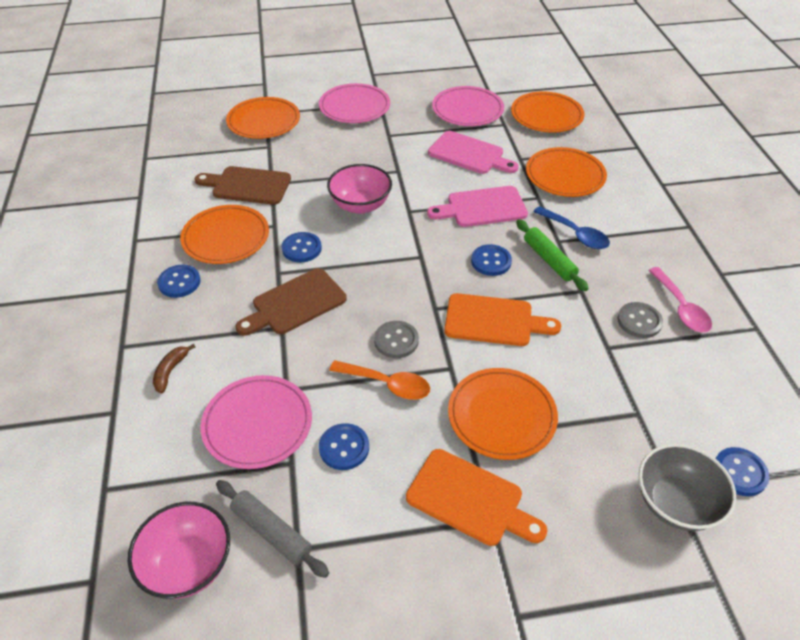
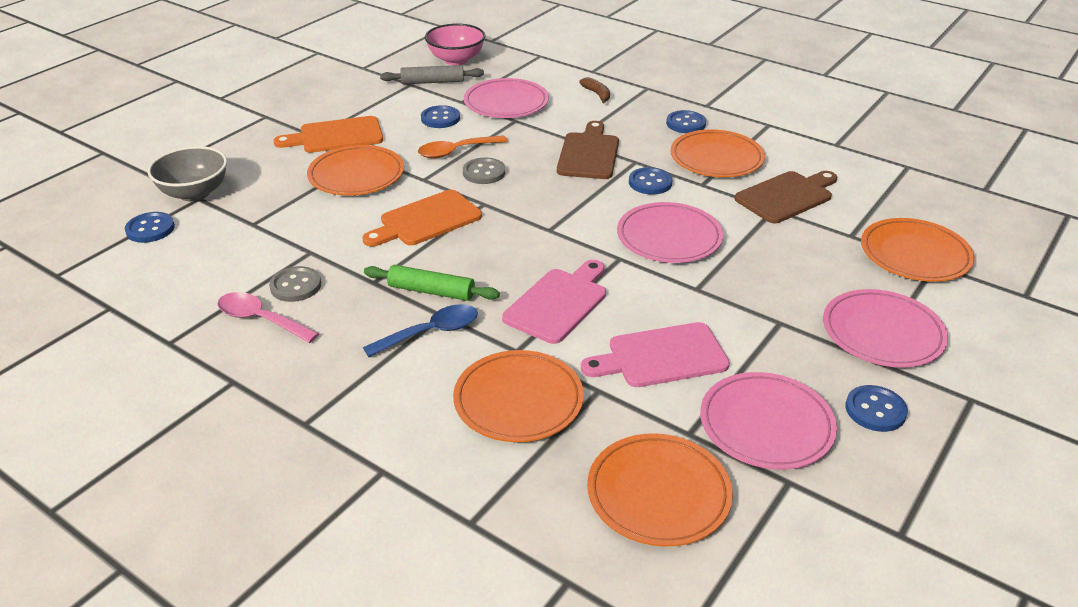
camera: 135 degrees right, 10 degrees down
(360, 205) = (669, 237): pink bowl -> pink plate
(491, 261) = (484, 259): blue button -> blue button (875, 410)
(575, 234) = (431, 332): blue spoon -> blue spoon turned 150 degrees clockwise

